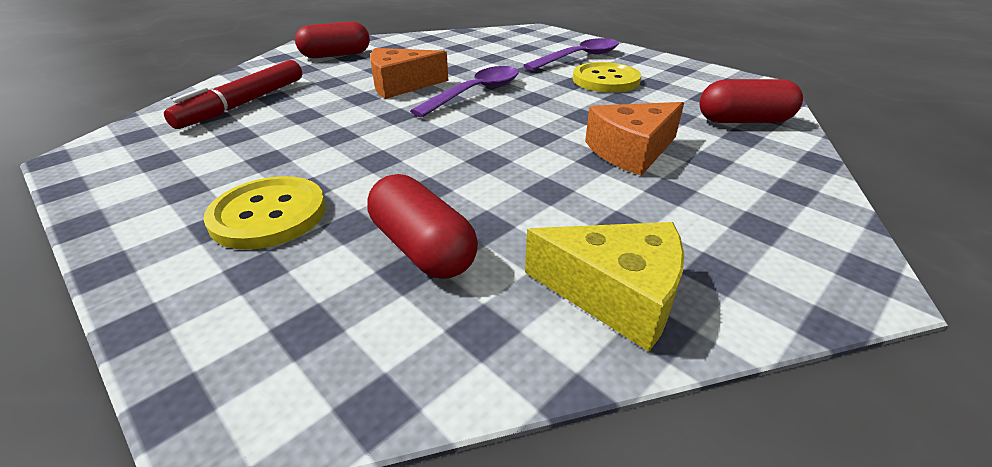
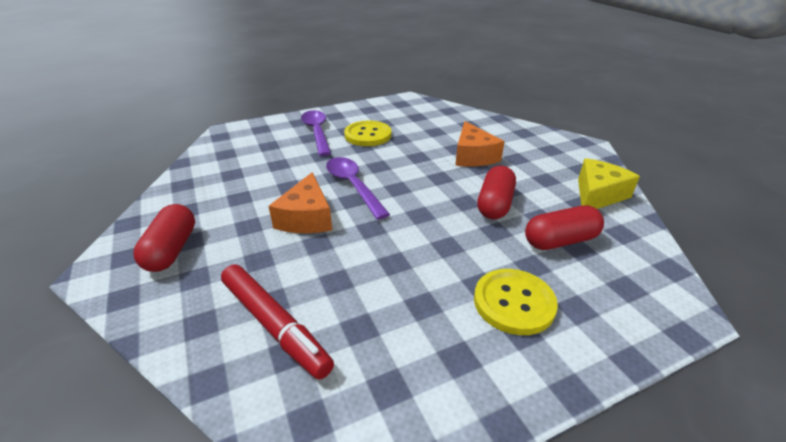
camera: 70 degrees left, 0 degrees up
(743, 121) = (452, 118): red capsule -> red capsule (494, 204)

